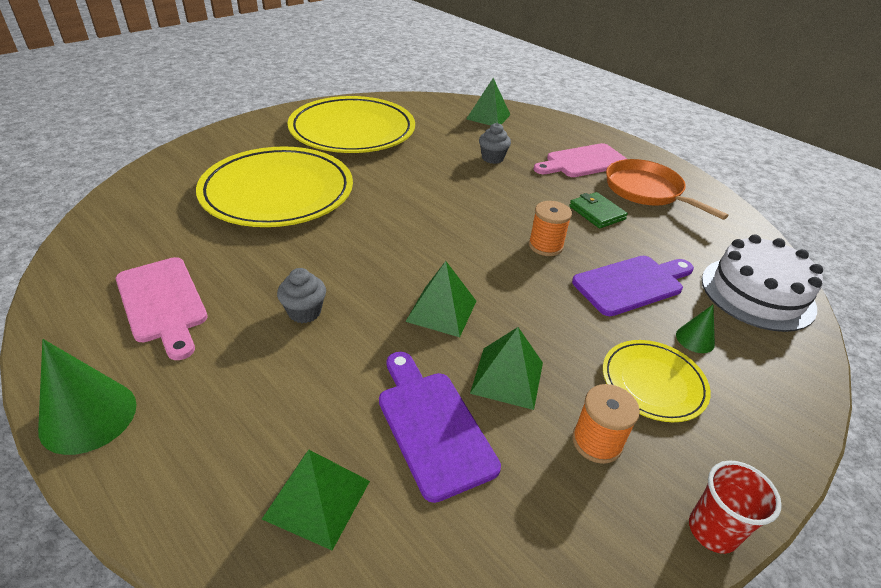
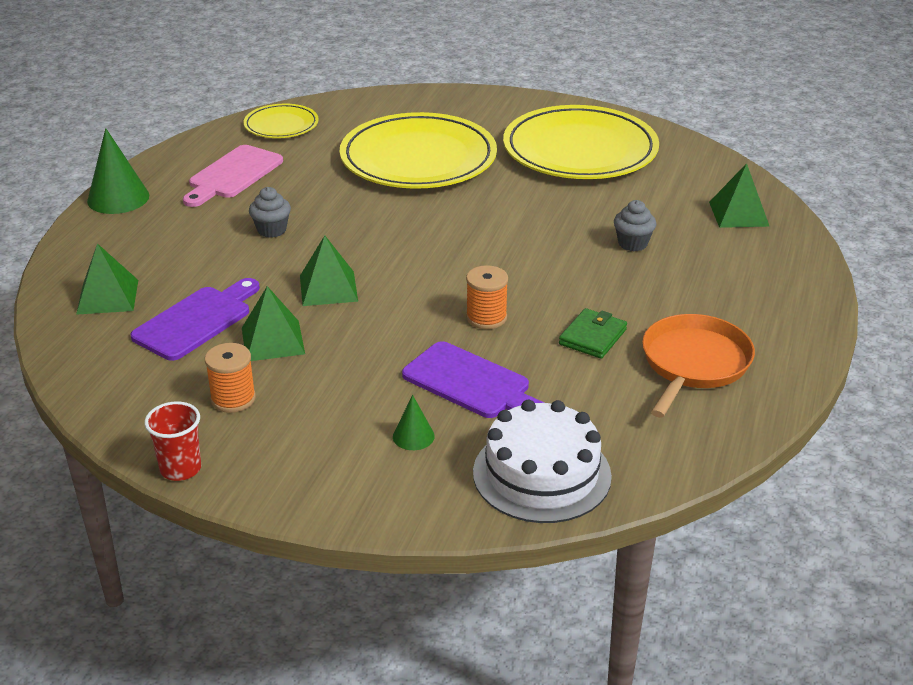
camera: 65 degrees right, 5 degrees down
(583, 162) = (709, 305): pink cutting board -> none
(653, 383) = (326, 418): yellow plate -> yellow plate (281, 125)

